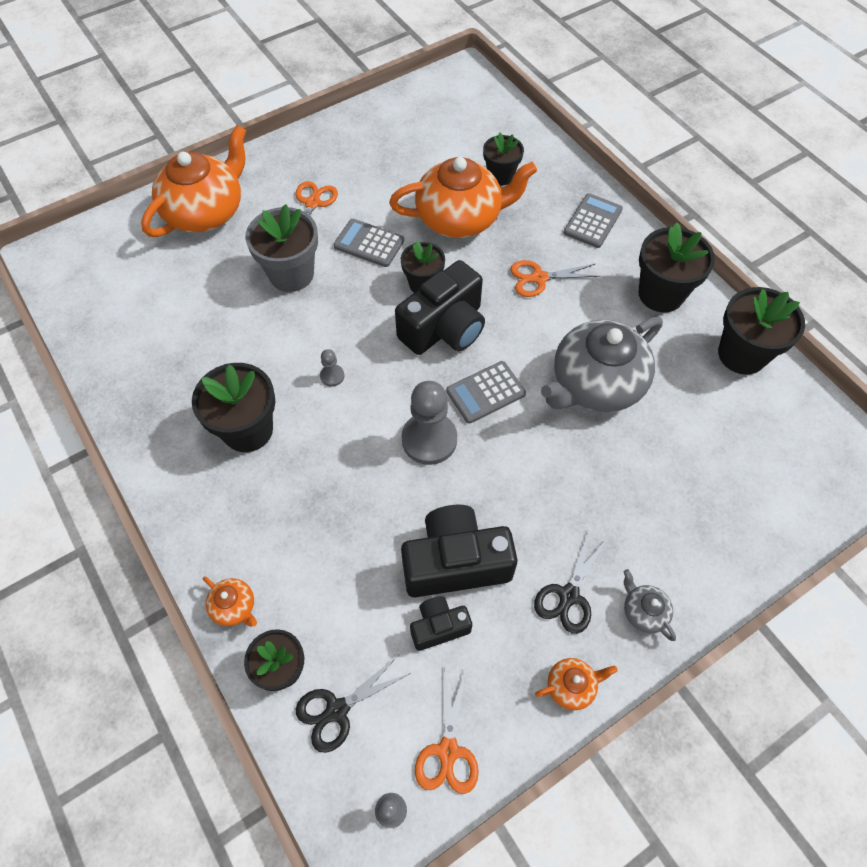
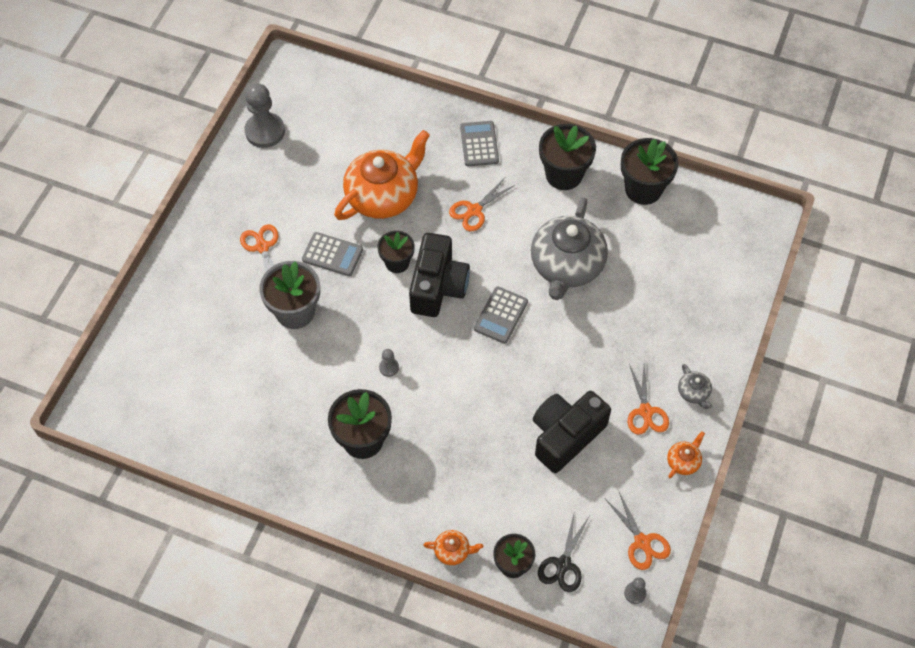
camera: 35 degrees left, 0 degrees up
(206, 211) = (184, 301): orange teapot -> none
(369, 243) = (332, 254): grey calculator -> grey calculator turned 150 degrees counterclockwise
(429, 439) = (489, 370): grey pawn -> grey pawn (265, 131)
(439, 627) = (585, 479): black camera -> none
(500, 176) = (386, 144): black flower pot -> none
(568, 596) = (646, 411): black scissors -> orange scissors
(643, 611) = (693, 393): grey teapot -> grey teapot turned 135 degrees counterclockwise

